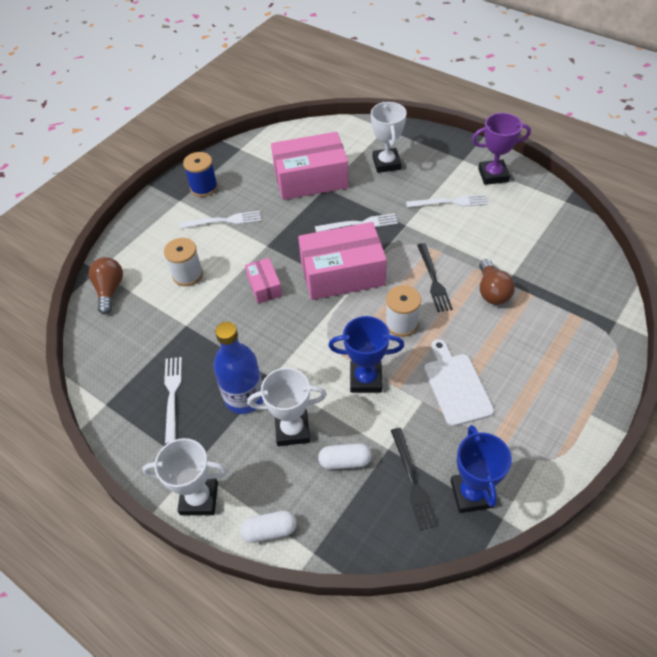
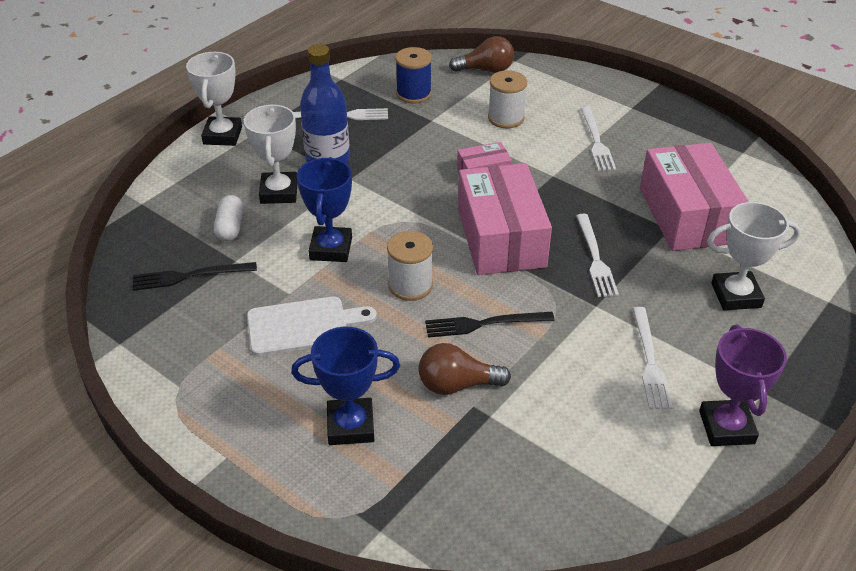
camera: 90 degrees right, 10 degrees down
(204, 187) = (657, 124): blue spool -> blue spool (414, 94)
(269, 530) = (174, 177): white capsule -> none
(471, 494) = (157, 321): blue trophy -> blue trophy (350, 426)

